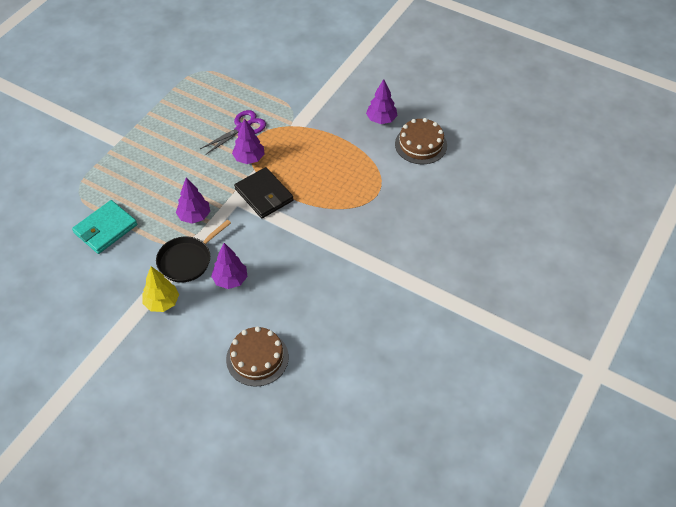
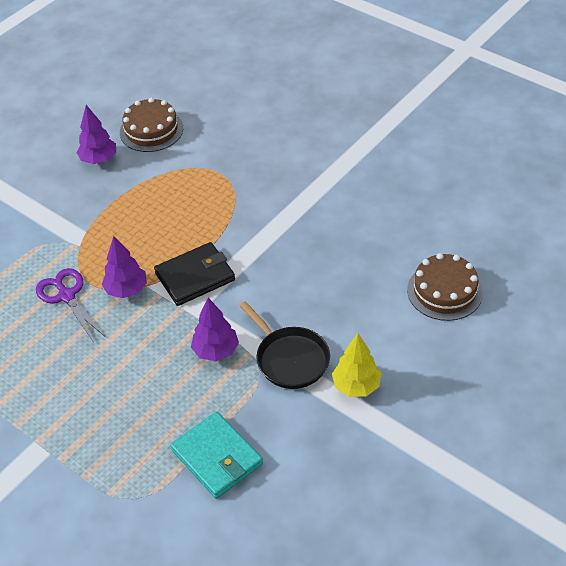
camera: 80 degrees left, 5 degrees down
(230, 280) = (328, 314): purple tree -> none

